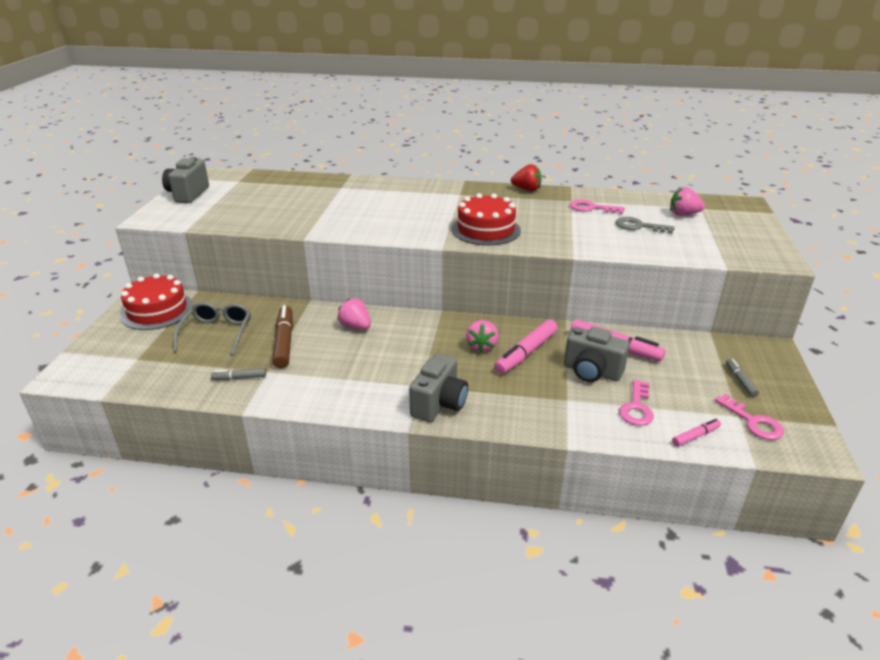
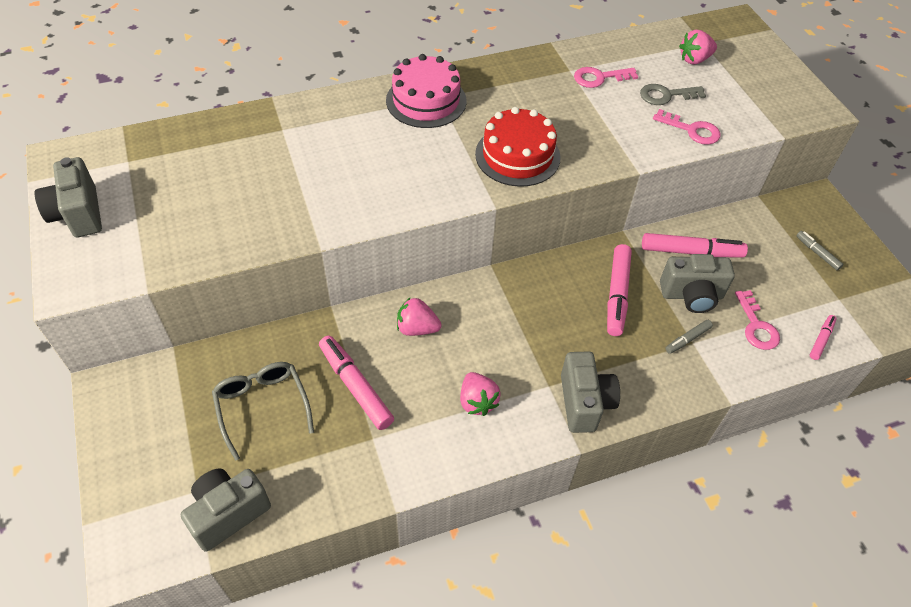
camera: 30 degrees left, 20 degrees up
(141, 376) = (228, 513): none -> grey camera
(157, 310) = (150, 402): red cake -> none
(239, 378) = (349, 462): grey marker -> grey marker (687, 339)
(284, 342) = (355, 386): brown marker -> pink marker
(448, 194) = (426, 100): none -> pink cake
(482, 346) = (569, 303): pink strawberry -> pink strawberry (477, 401)
(526, 189) = (508, 64): red strawberry -> none
(753, 422) = (853, 301): pink key -> pink key (692, 130)

